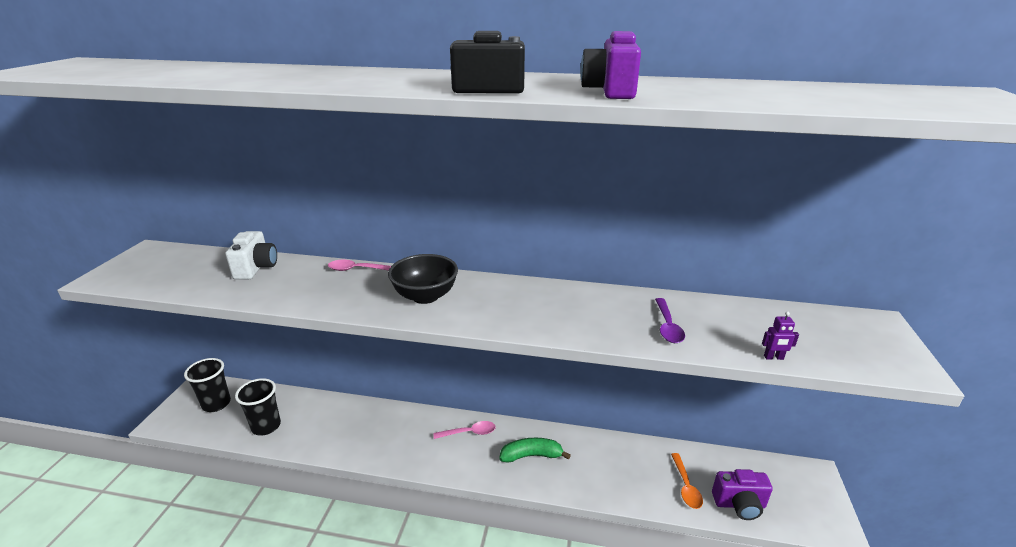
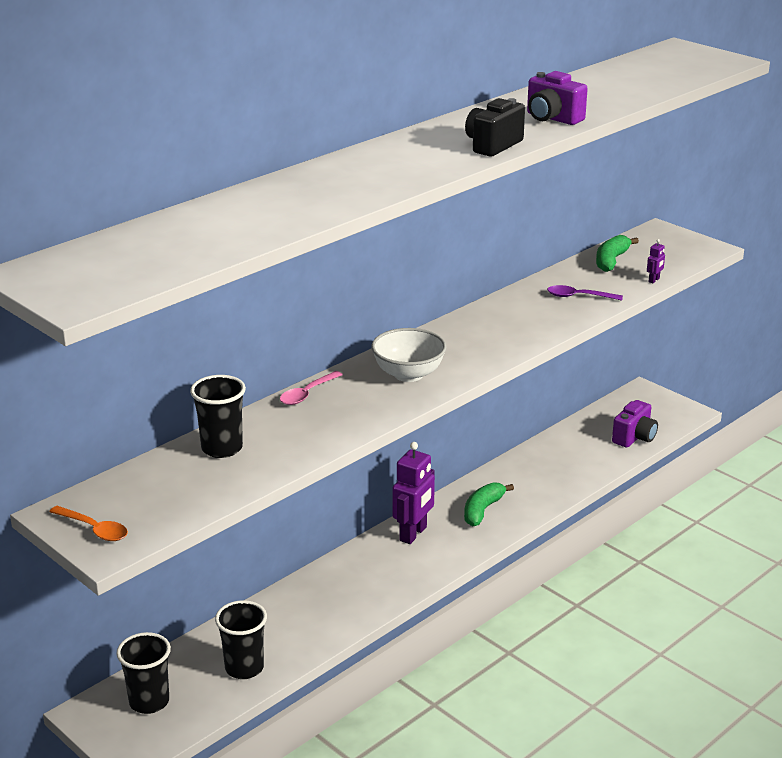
camera: 55 degrees left, 0 degrees up
(256, 268) = (222, 448): white camera -> black cup
(425, 296) = (408, 374): black bowl -> white bowl
(469, 433) = (413, 534): pink spoon -> purple robot
(667, 326) = (579, 296): purple spoon -> purple spoon turned 150 degrees clockwise
(685, 486) = (595, 451): orange spoon -> orange spoon (94, 529)
(765, 318) = (611, 260): none -> green banana

